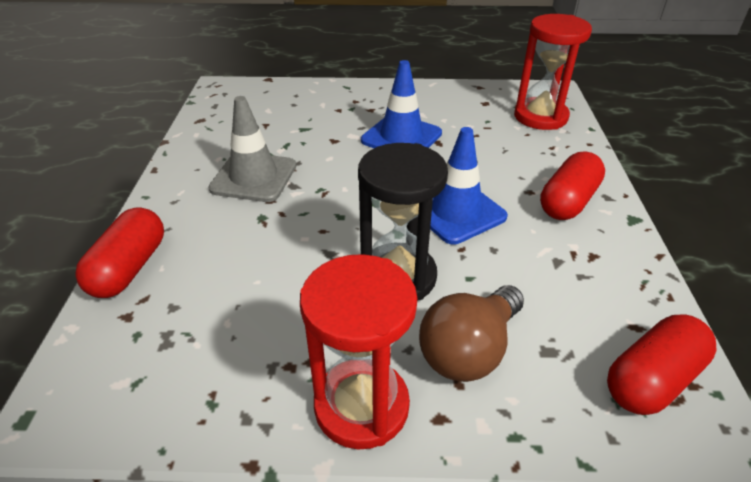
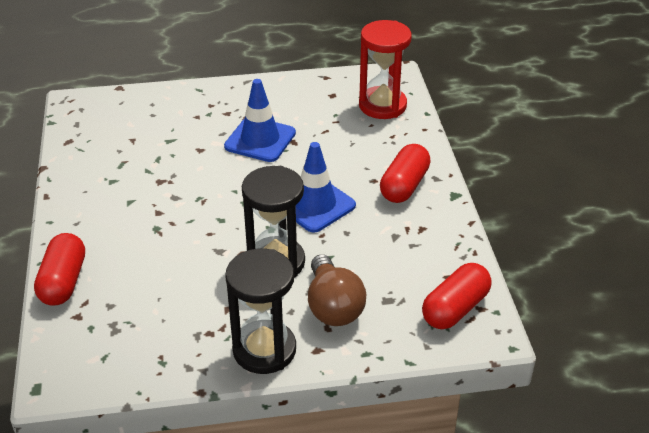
camera: 10 degrees left, 0 degrees up
(254, 177) = (138, 193): grey traffic cone -> none
(361, 406) = (264, 350): red hourglass -> black hourglass
(469, 350) = (333, 306): brown light bulb -> brown light bulb turned 45 degrees counterclockwise

